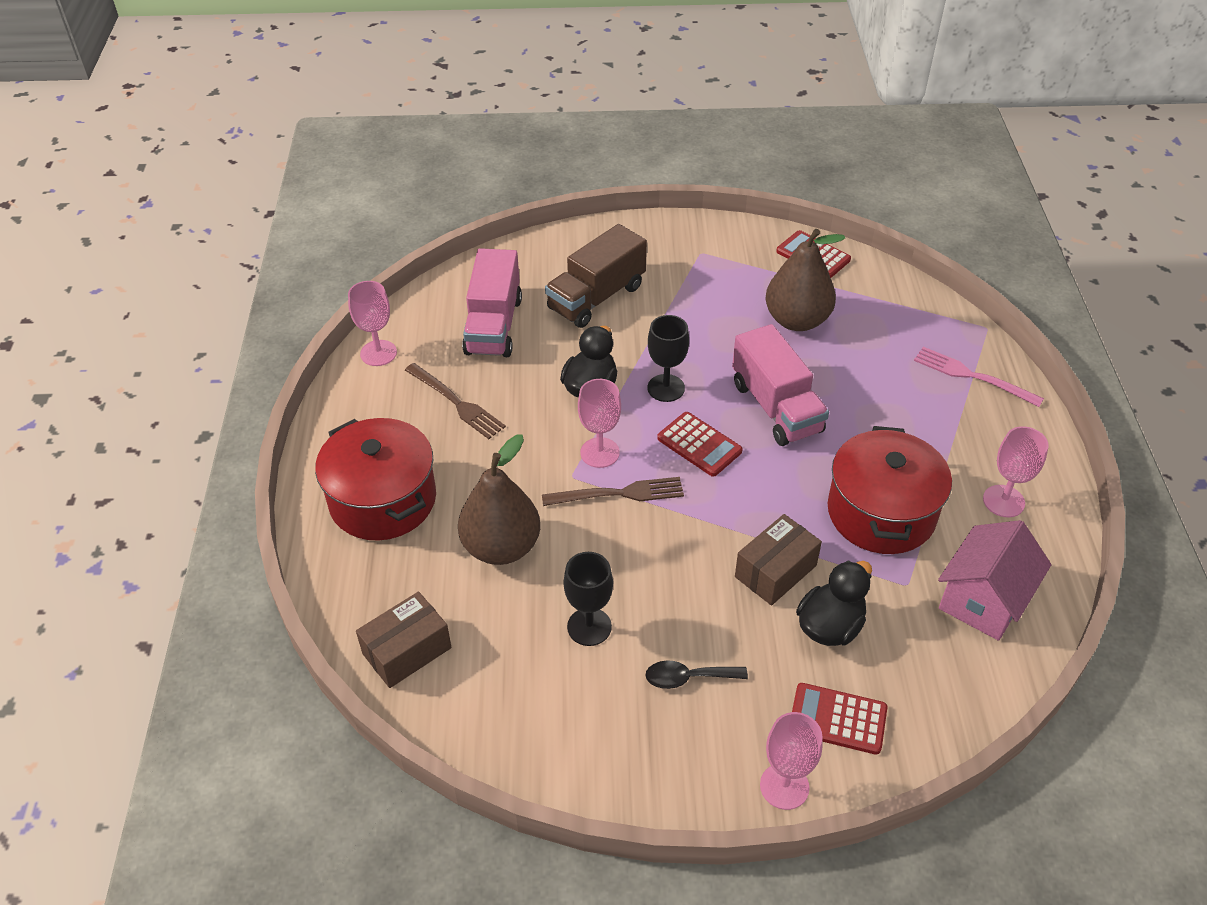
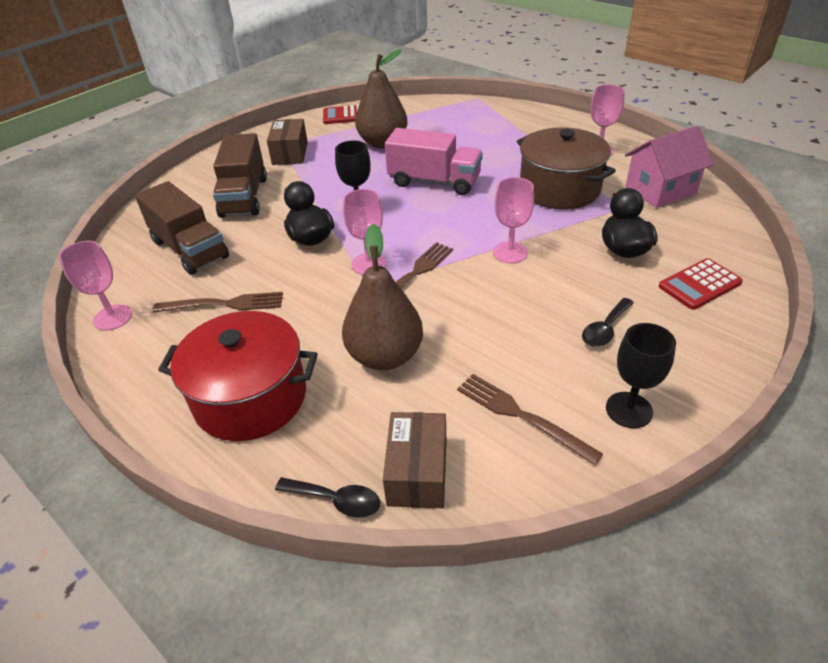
camera: 45 degrees left, 5 degrees down
(342, 621) = (336, 500): none -> black spoon
(494, 325) = (190, 249): pink truck -> brown truck
(522, 679) = (521, 415): none -> brown fork
(589, 627) = (510, 352): black goblet -> black goblet (629, 410)
(699, 445) = (421, 222): red calculator -> none
(775, 571) = (557, 247): brown box -> brown box (290, 153)
(784, 786) = (736, 335): pink goblet -> pink goblet (510, 252)
(881, 513) = (559, 189): red pot -> brown pot
(972, 376) = (503, 117): pink fork -> none
(983, 600) = (660, 190): pink house -> pink house turned 75 degrees clockwise

